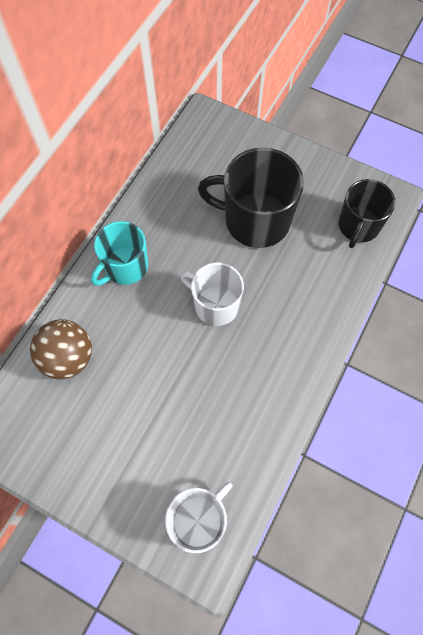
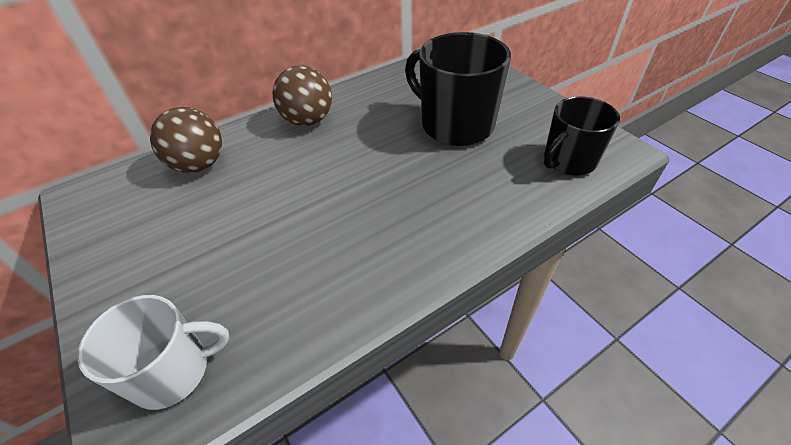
camera: 30 degrees right, 20 degrees down
(125, 267) = (308, 120): turquoise mug -> brown ball
(215, 305) = (366, 173): white mug -> none

